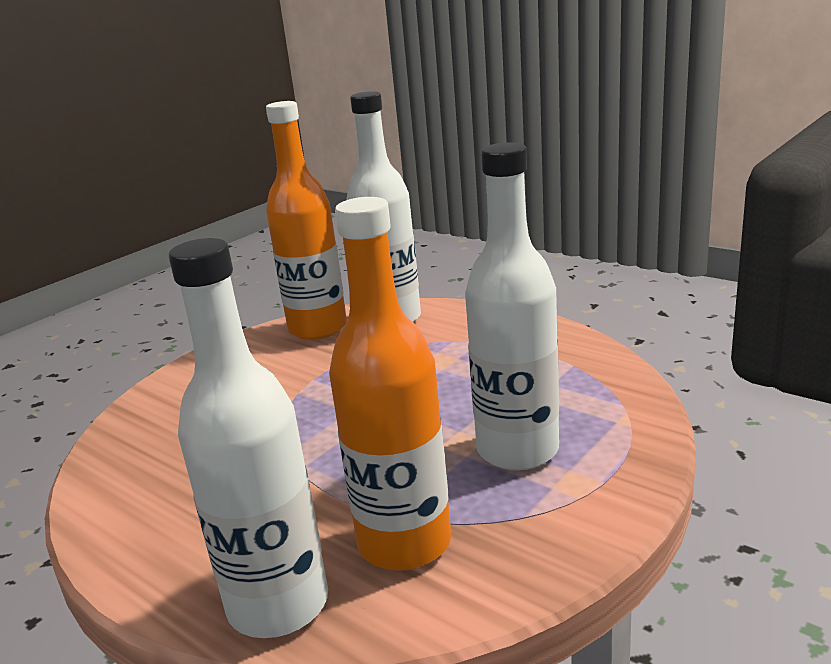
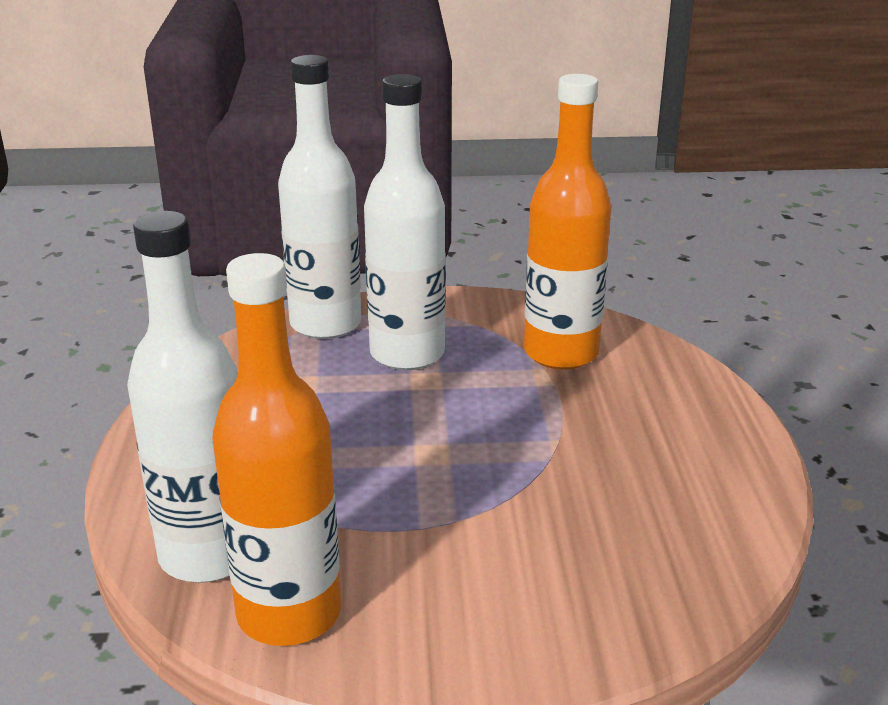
camera: 135 degrees left, 5 degrees up
(278, 604) = (670, 369): white bottle -> white bottle (326, 324)

